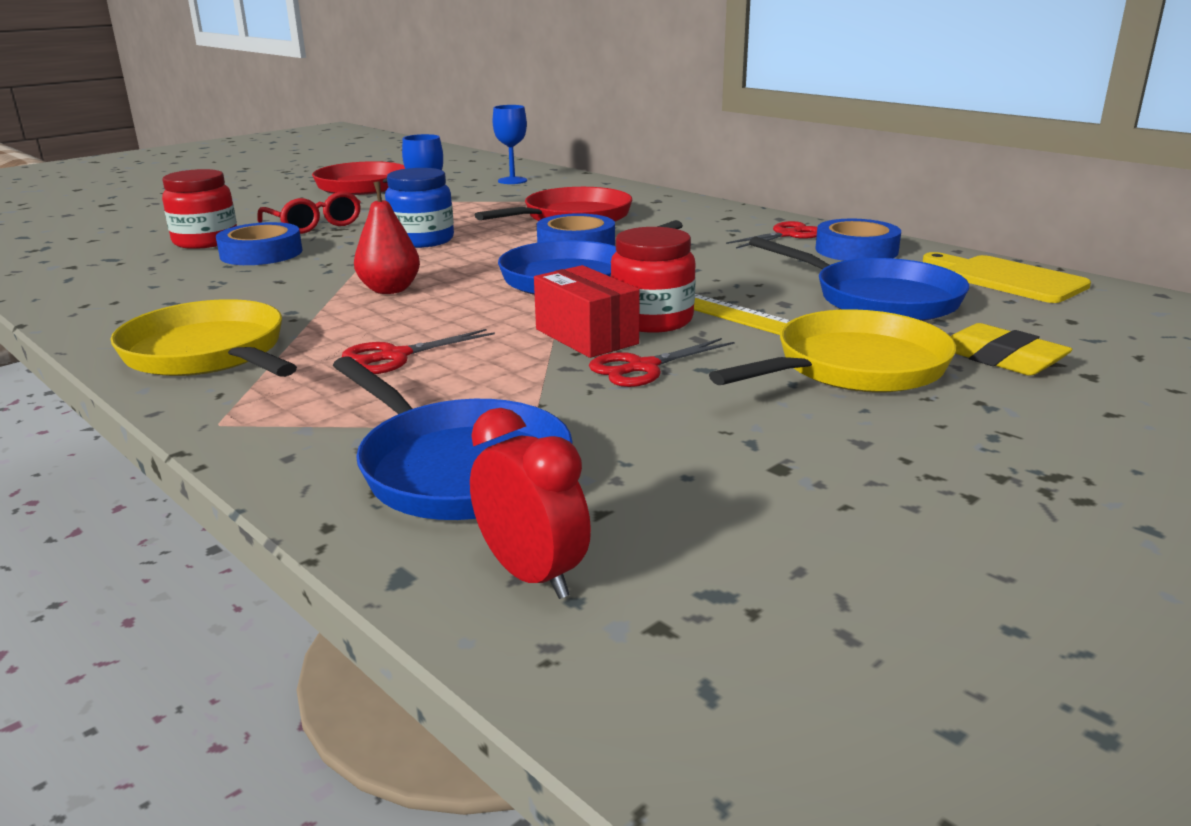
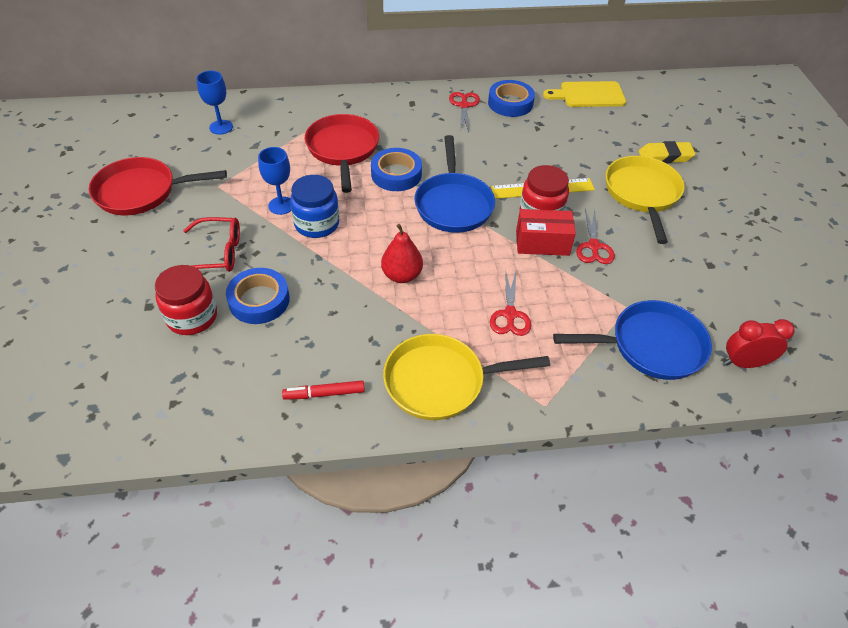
camera: 55 degrees left, 25 degrees up
(134, 310) = (324, 394): none -> red marker
(878, 299) = (577, 140): blue pan -> none

